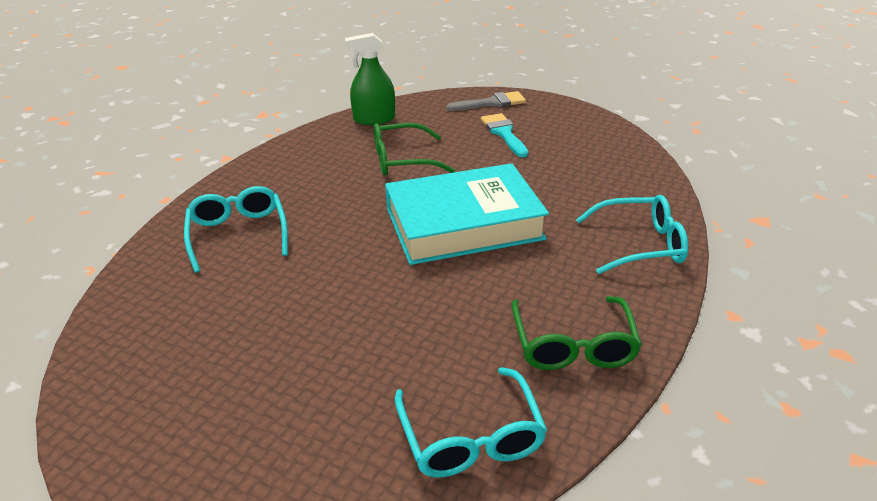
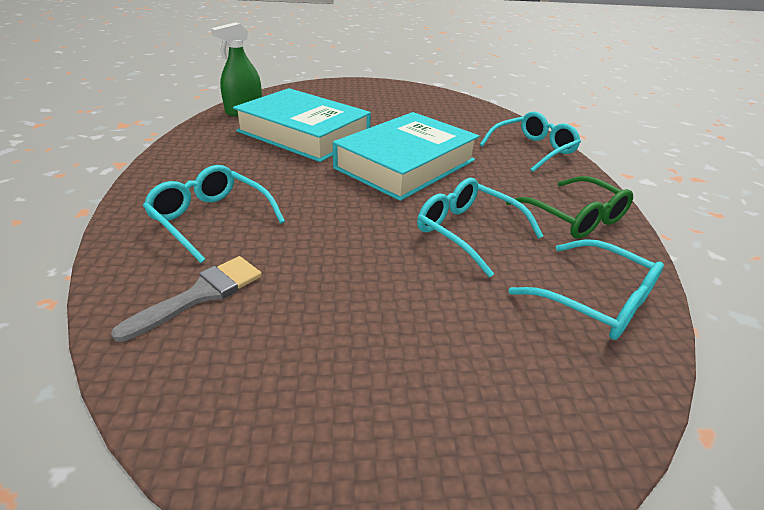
camera: 35 degrees left, 0 degrees up
(402, 160) = (303, 134): green glasses -> turquoise book
(435, 319) = (467, 231): none -> turquoise glasses
(491, 103) = (329, 88): grey brush -> grey brush (201, 294)
(504, 133) = (362, 104): turquoise brush -> none

